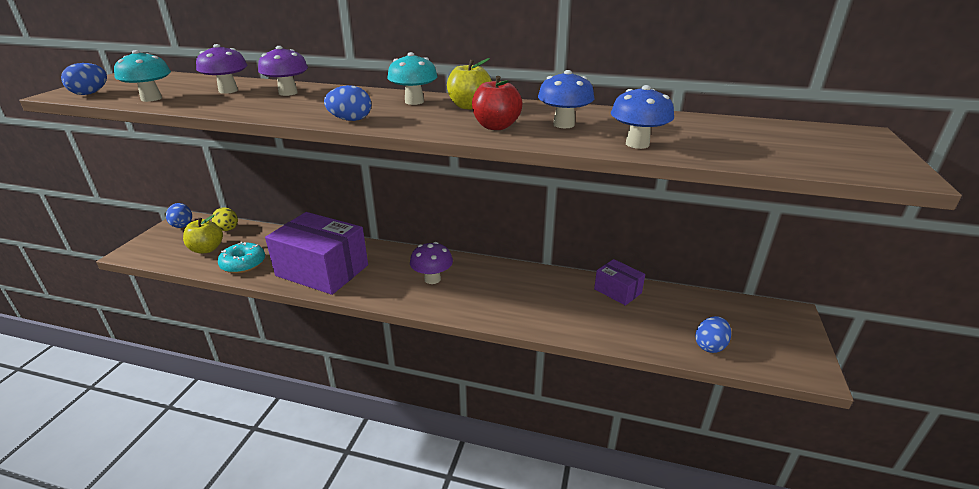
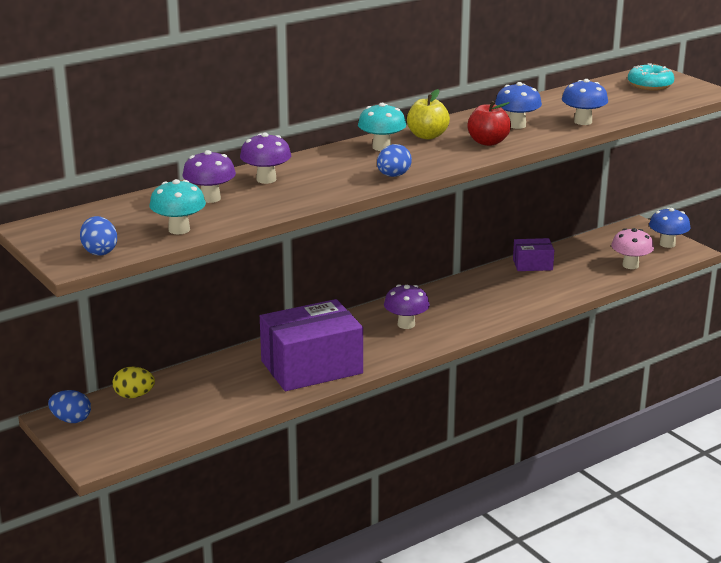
camera: 50 degrees left, 5 degrees down
(207, 249) = (164, 416): yellow apple -> none
(243, 264) = (233, 402): turquoise donut -> turquoise donut (650, 85)
(710, 346) = (630, 265): blue egg -> pink mushroom
(794, 349) = (667, 244): none -> blue mushroom

